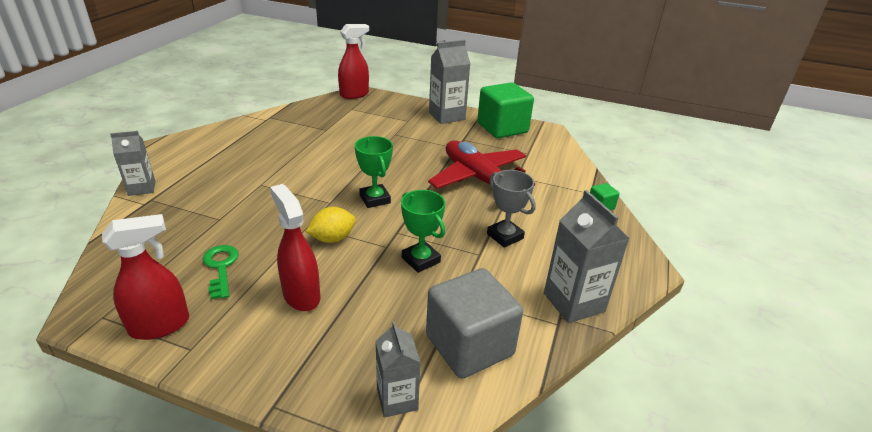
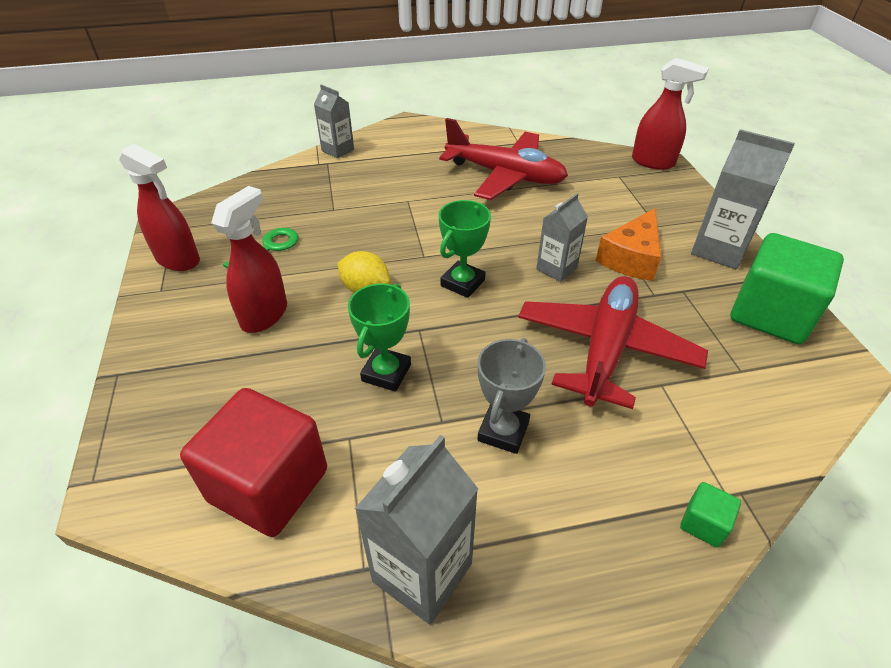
camera: 60 degrees right, 10 degrees up
(292, 139) = (505, 175): none -> red plane
(397, 399) = (159, 458): grey carton -> grey carton (556, 268)
(423, 139) = (631, 258): none -> orange cheese
(469, 345) = (269, 485): grey cube -> red cube

